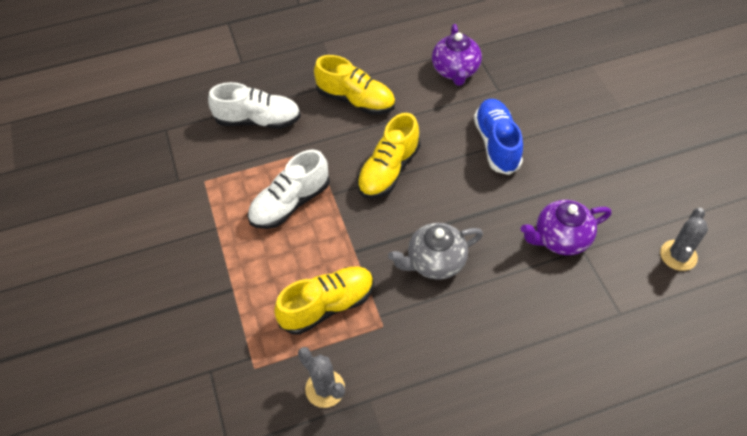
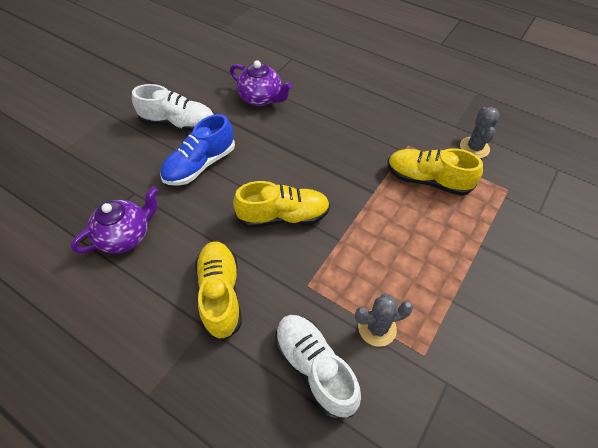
camera: 130 degrees left, 0 degrees up
(290, 203) = (377, 263): white shoe -> white shoe (178, 123)
(435, 262) = (337, 145): grey teapot -> none
(678, 255) = (229, 51): grey cactus -> grey cactus (377, 328)

